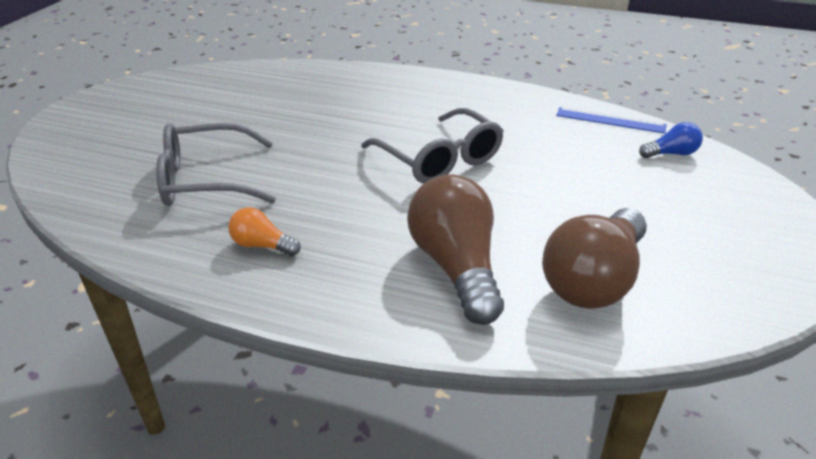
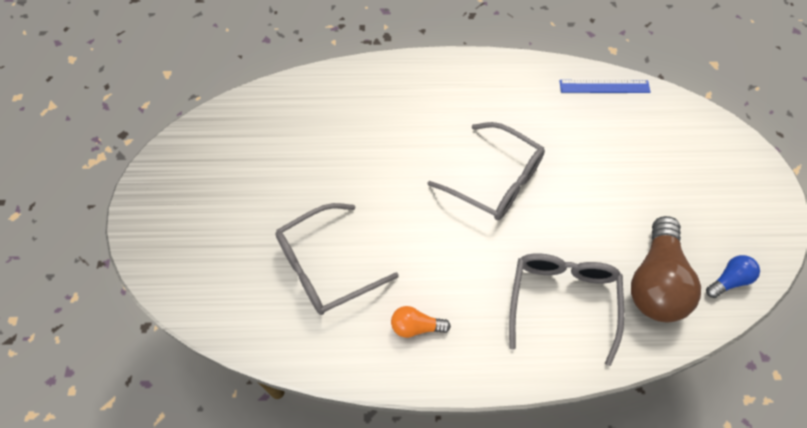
camera: 20 degrees left, 25 degrees up
(456, 267) = (562, 301): brown light bulb -> grey glasses
(671, 154) = (662, 119): blue light bulb -> blue light bulb (729, 280)

